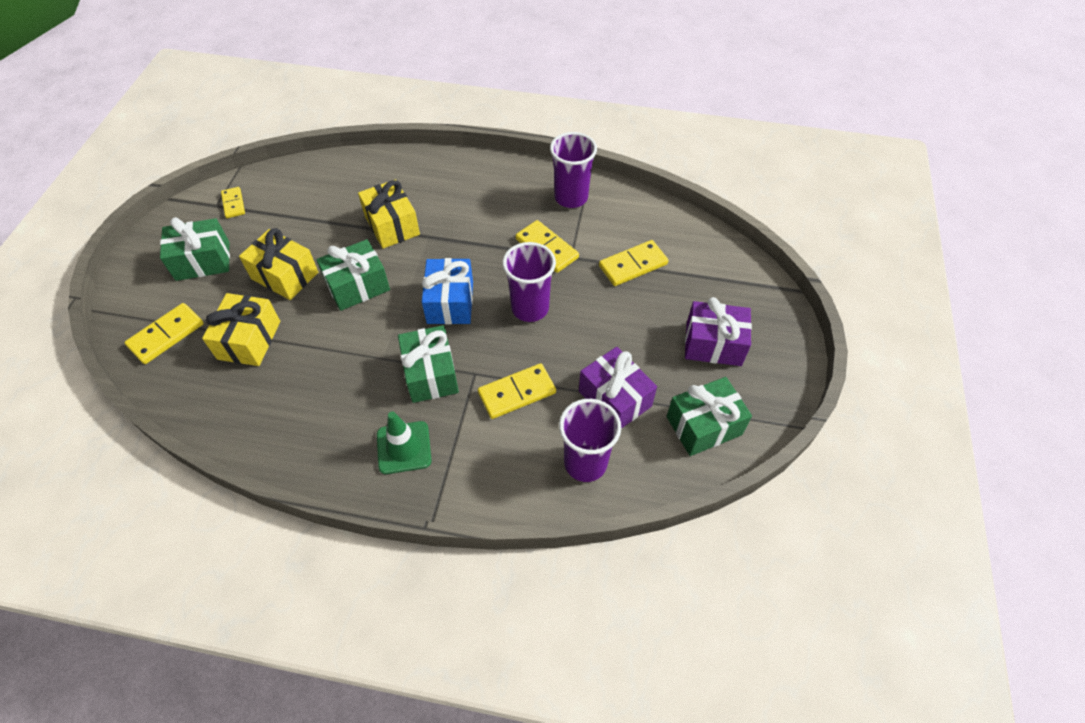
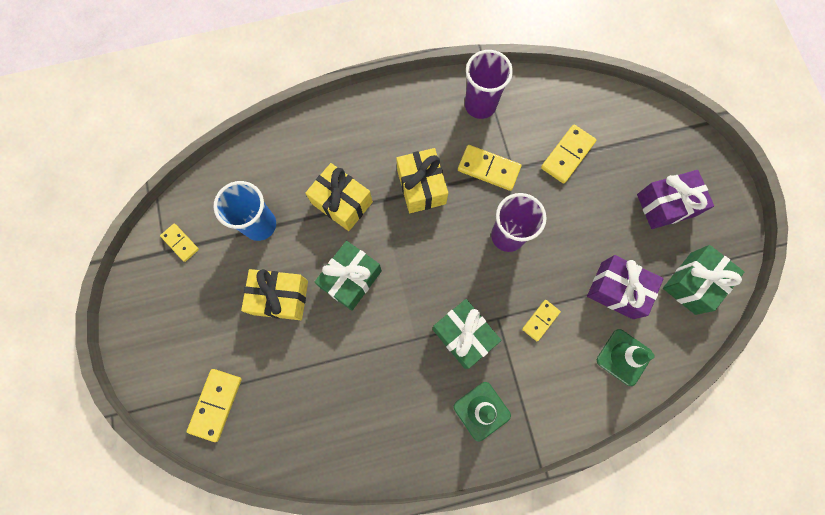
camera: 25 degrees left, 20 degrees up
(203, 261) = (195, 316): green gift -> none
(249, 340) = (292, 375): yellow gift -> yellow gift (421, 187)
(309, 215) = (260, 225): none -> blue cup
(450, 302) = (439, 260): blue gift -> none
(517, 392) = (540, 320): yellow domino -> yellow domino, size x0.63
(585, 463) = (624, 357): purple cup -> green traffic cone

